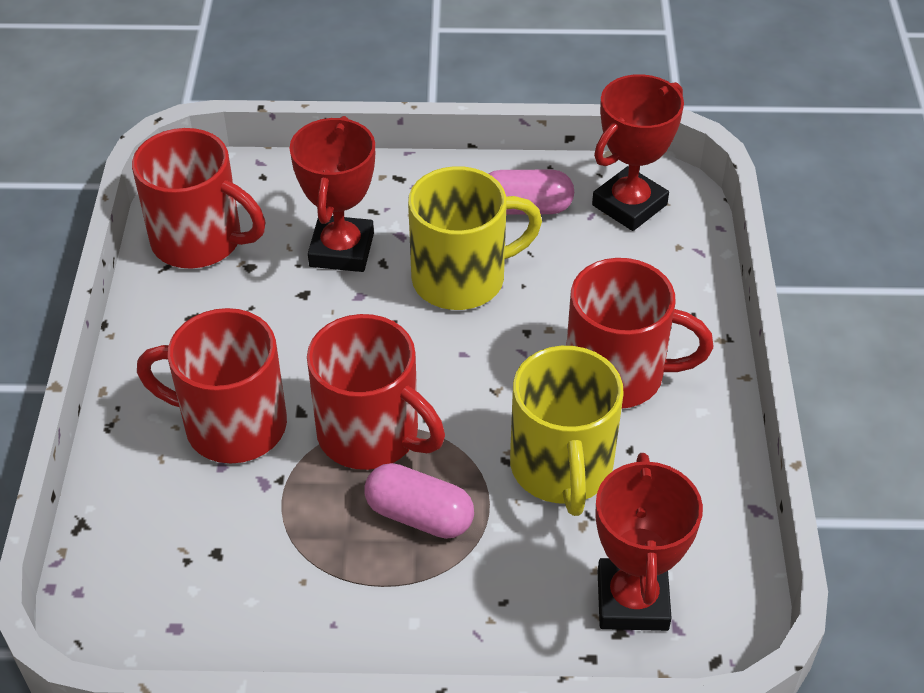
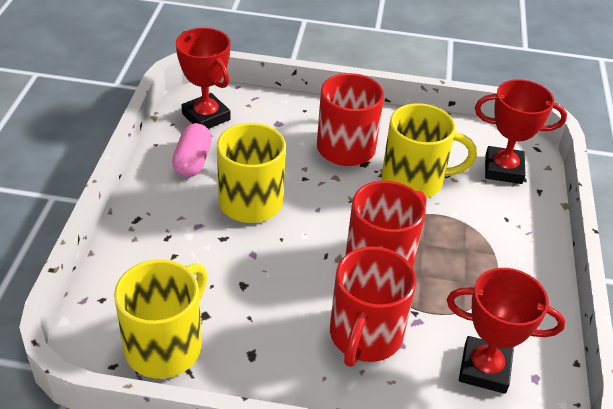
camera: 85 degrees left, 5 degrees down
(200, 241) = (166, 345): red mug -> yellow mug
(341, 250) = (204, 258): red trophy -> red trophy (484, 369)
(419, 515) = (446, 246): pink capsule -> none

